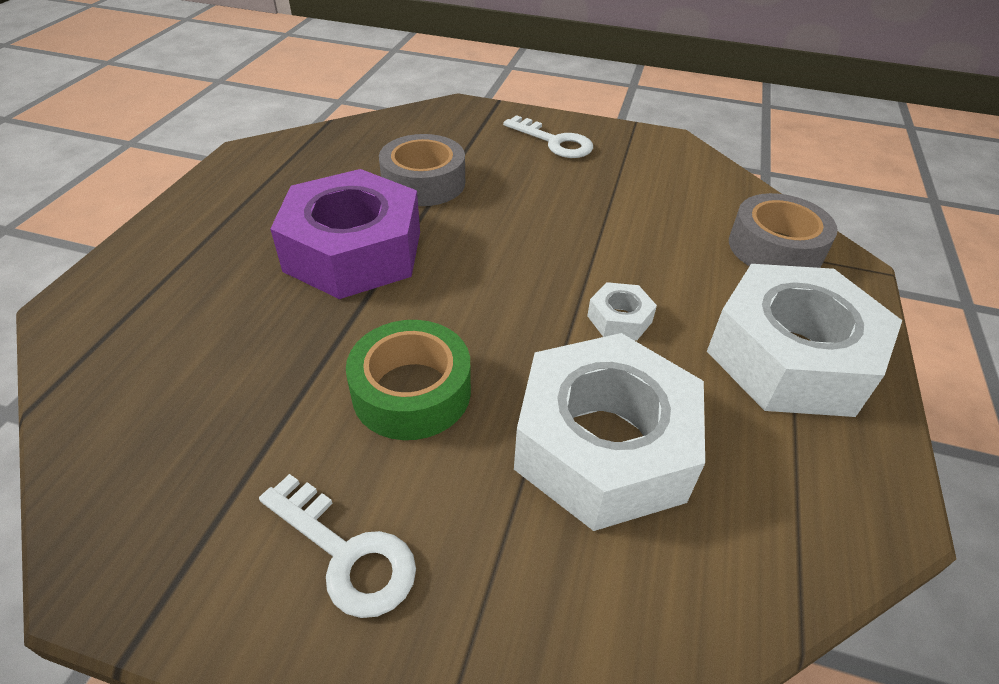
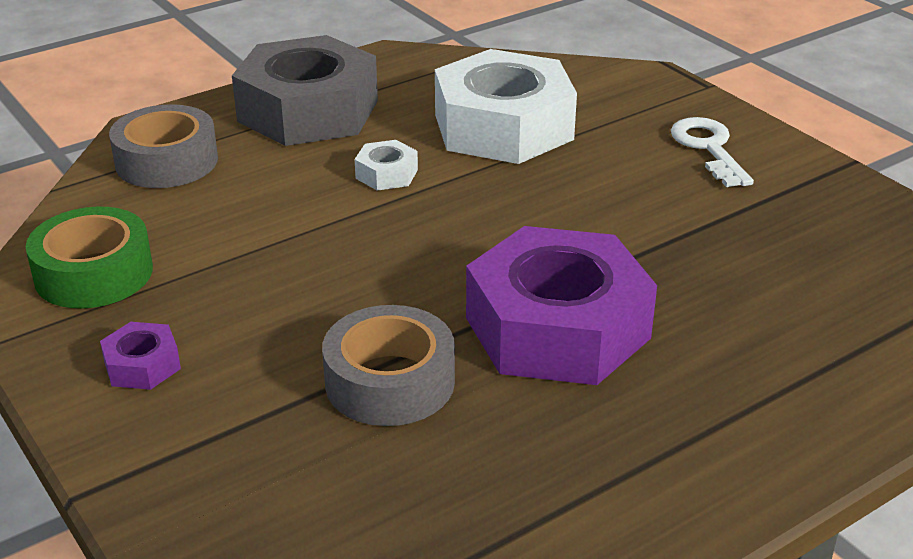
camera: 140 degrees left, 10 degrees down
(411, 391) = (603, 198): green tape -> green tape (94, 273)
(554, 142) = (142, 365): white key -> purple nut
(790, 356) = (308, 111): white nut -> grey nut

